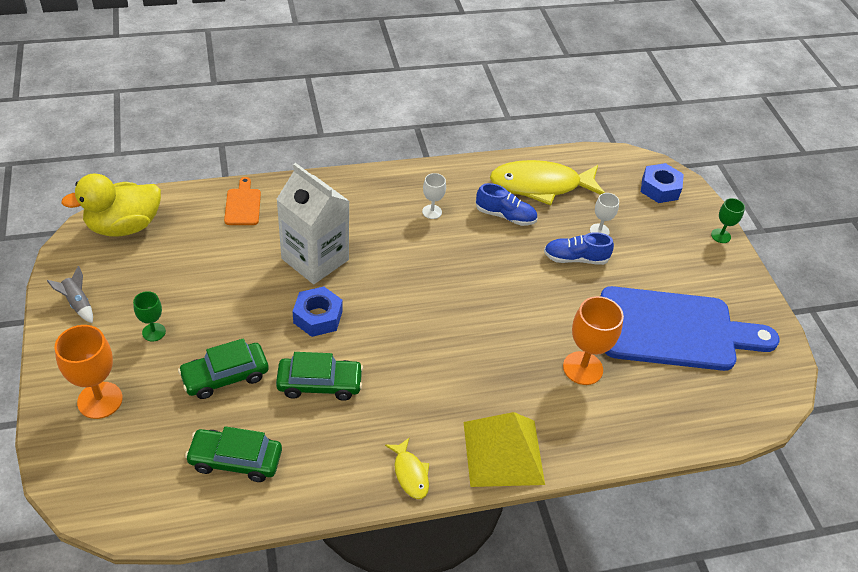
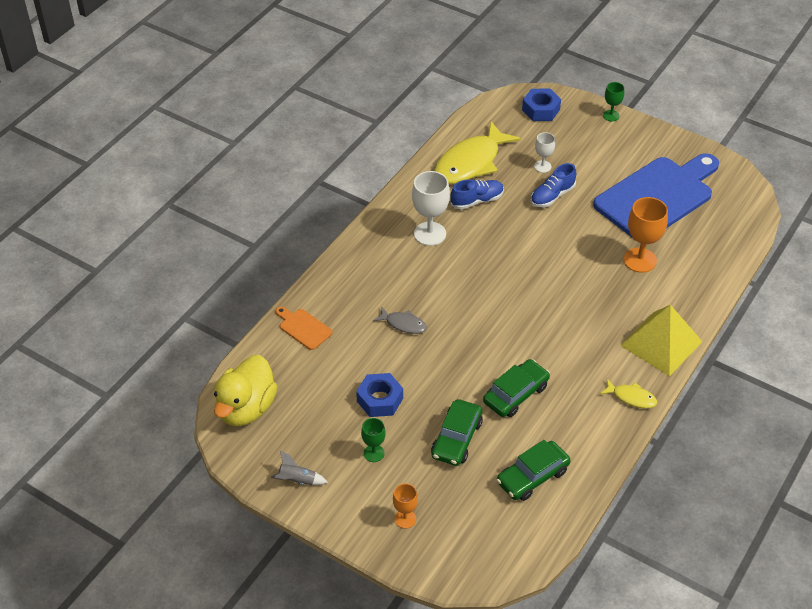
camera: 40 degrees left, 0 degrees up
(100, 400) = (405, 519): orange goblet -> orange goblet, size x0.56
(315, 259) = (403, 324): white carton -> grey fish
(318, 317) = (458, 357): blue nut -> blue nut (380, 400)
(432, 212) = (430, 234): white goblet -> white goblet, size x1.78

